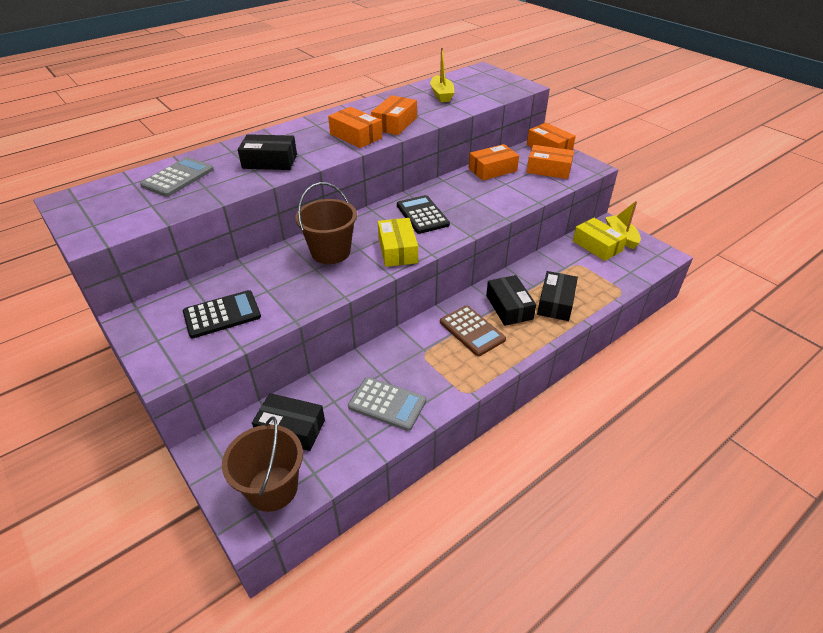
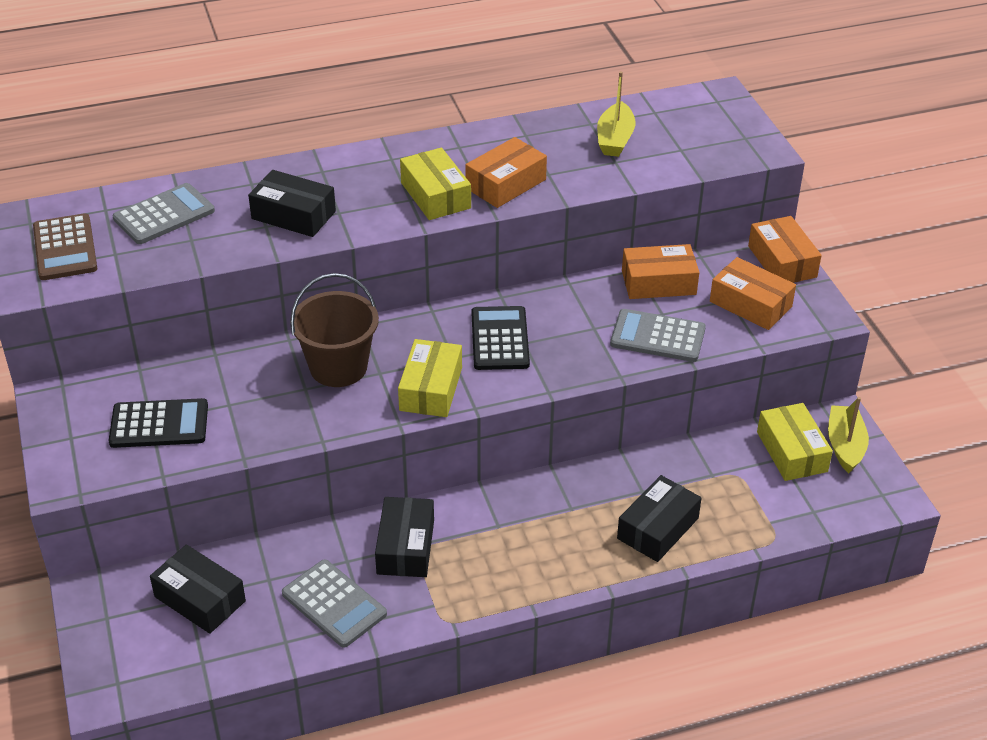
camera: 20 degrees right, 0 degrees up
(272, 488) = (147, 664): brown bucket -> none
(356, 136) = (435, 195): orange box -> yellow box
(472, 331) = (506, 536): brown calculator -> brown calculator (65, 248)
(509, 307) = (583, 515): black box -> black box (406, 547)
(511, 194) = (657, 336): none -> grey calculator

